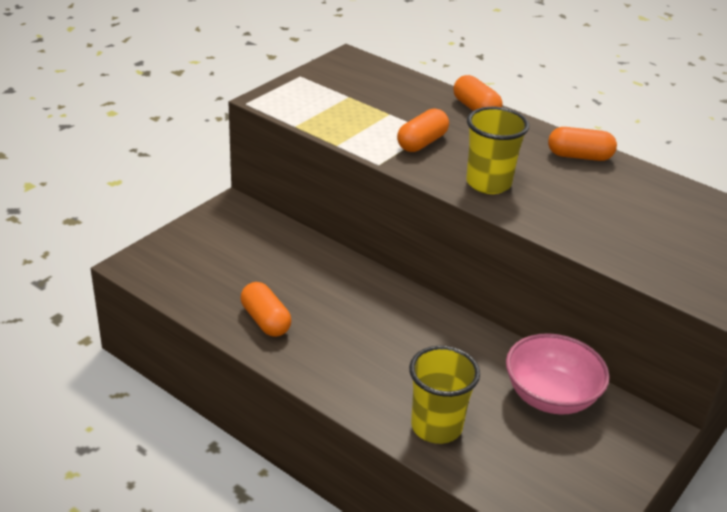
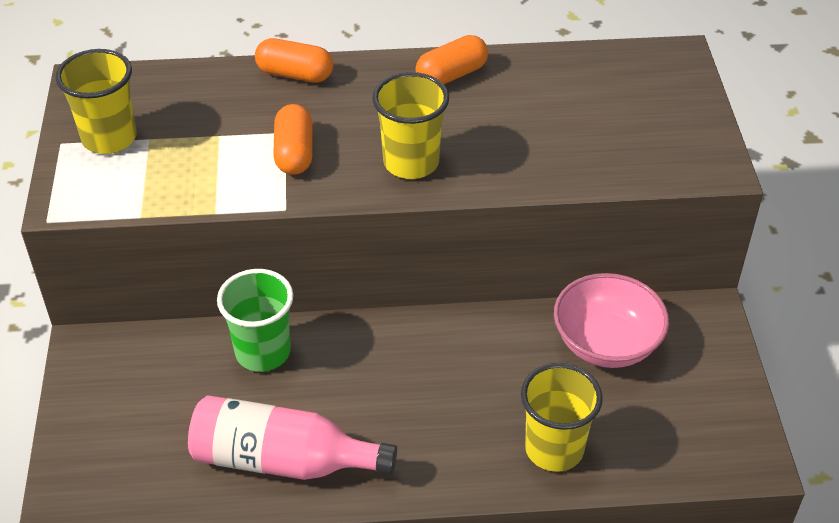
camera: 40 degrees left, 10 degrees up
(265, 320) = (283, 460): orange capsule -> pink bottle
(322, 264) = (263, 352): none -> green cup
(328, 86) = (109, 138): none -> yellow cup

